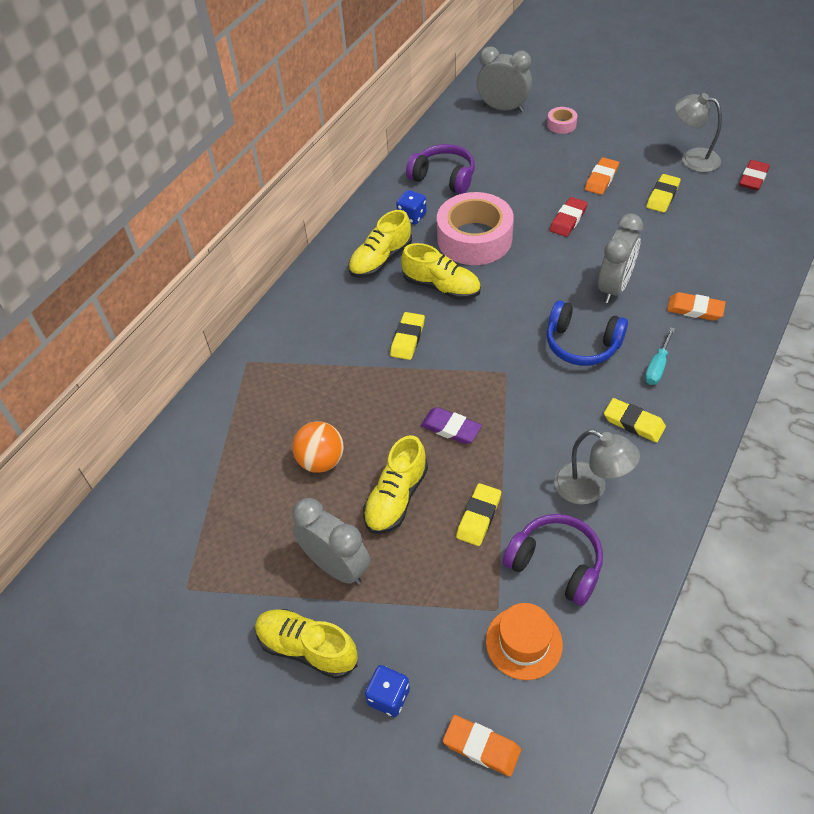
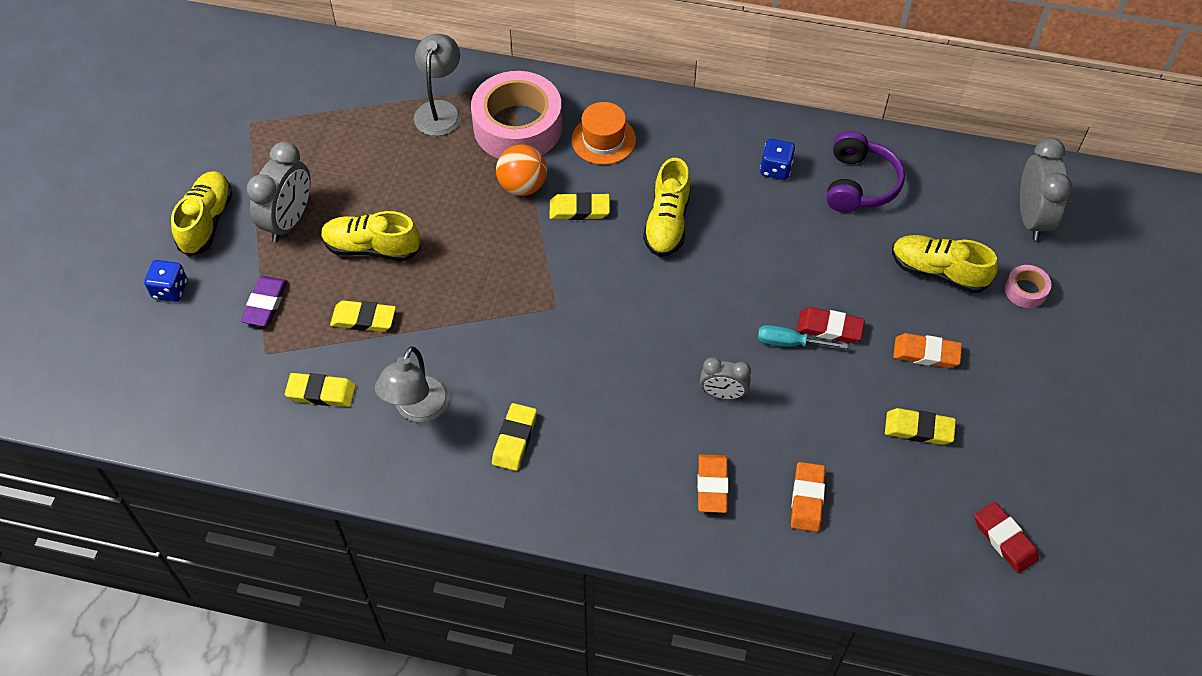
camera: 70 degrees right, 5 degrees up
(321, 461) = (402, 178): orange ball -> orange ball (522, 186)
(380, 260) = (692, 157): yellow shoe -> yellow shoe (938, 272)
(450, 428) = (466, 274): purple eraser -> purple eraser (265, 304)
(474, 239) = (759, 237): pink tape -> pink tape (517, 127)
(481, 747) = (134, 366): orange eraser -> orange eraser (807, 499)
(524, 642) = (235, 380): orange hat -> orange hat (603, 140)
(555, 564) = (321, 392): purple headphones -> yellow eraser
(582, 344) = (619, 373): blue headphones -> none
(614, 287) = (723, 394): grey clock -> grey clock, size x0.60
(657, 367) = (604, 454): turquoise screwdriver -> turquoise screwdriver (789, 343)
(692, 158) = (1018, 458): grey lamp -> grey lamp (440, 110)
(753, 178) = (1005, 539): red eraser -> red eraser turned 45 degrees clockwise

